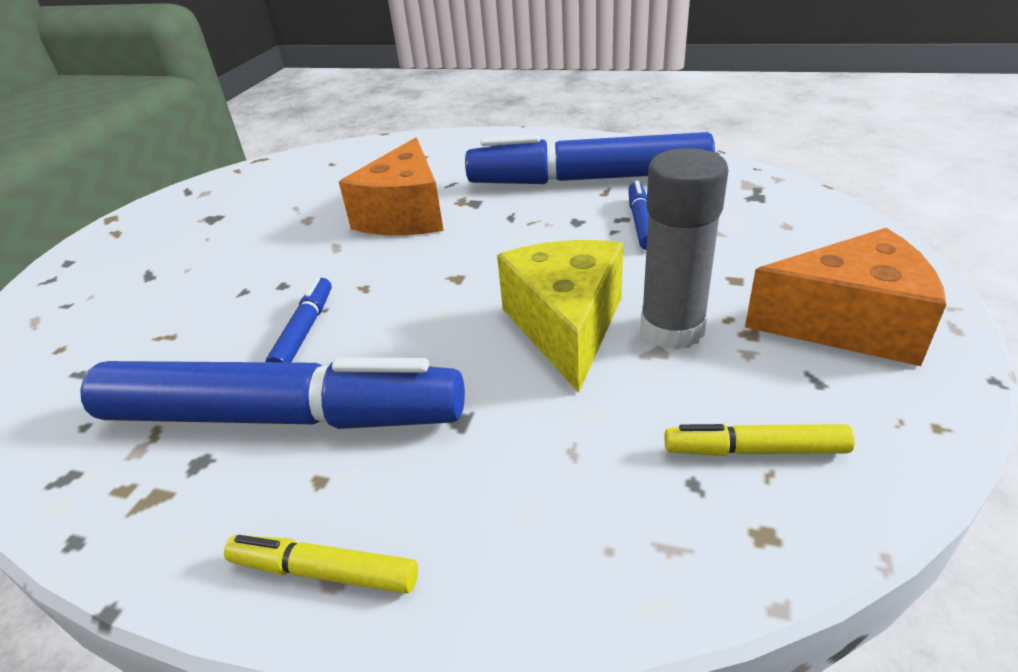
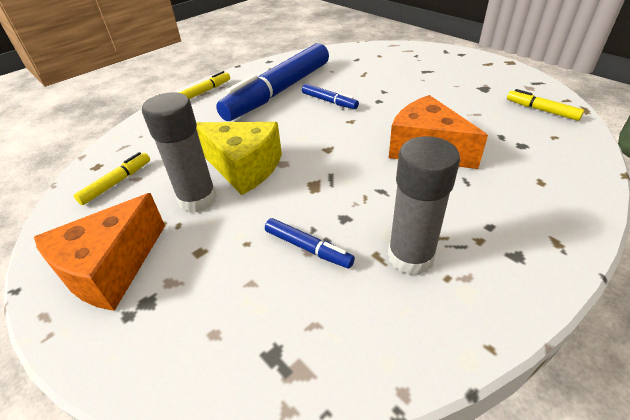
camera: 120 degrees right, 5 degrees up
(271, 176) = (541, 110): none -> yellow marker
(588, 179) = (410, 257): blue marker -> grey glue stick

